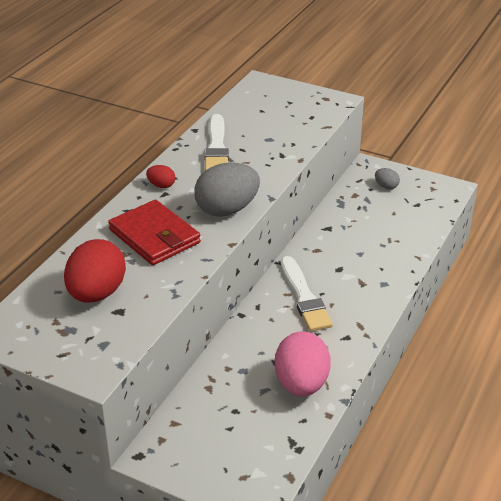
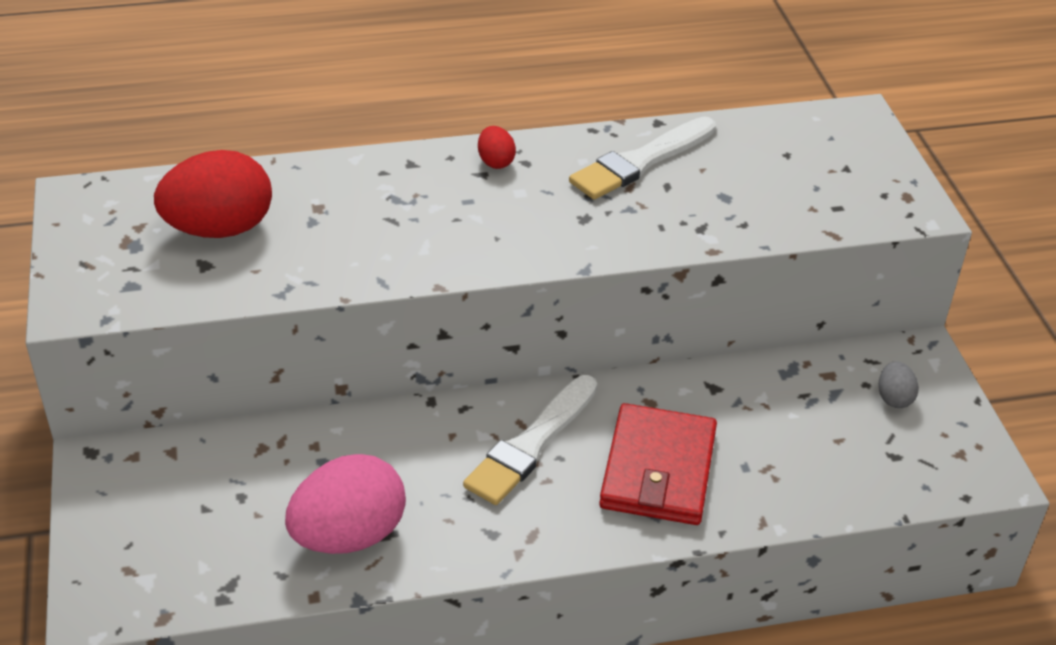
camera: 50 degrees right, 5 degrees up
(154, 236) = (381, 213): red wallet -> red wallet (658, 470)
(227, 210) = (509, 244): grey egg -> none

